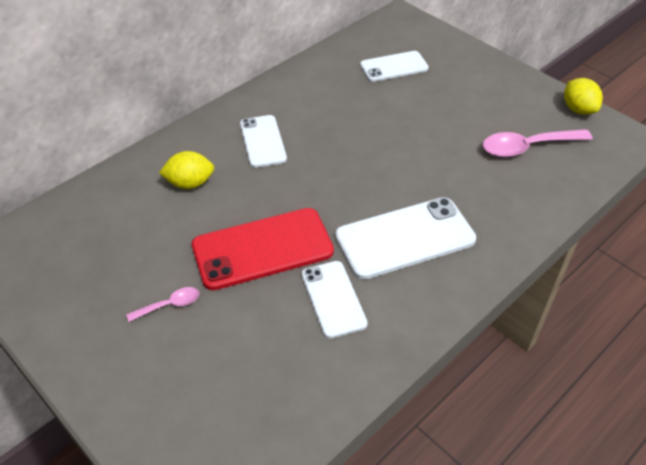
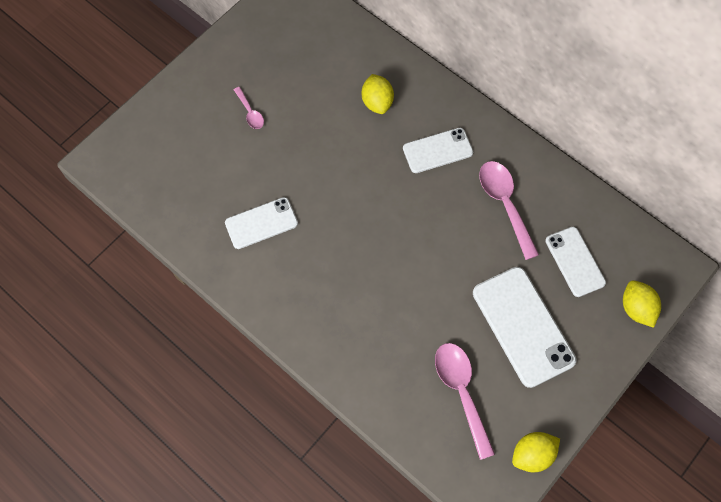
camera: 85 degrees right, 20 degrees up
(262, 249) = (309, 167): red phone -> none
(331, 102) = (504, 204): none -> pink spoon
(405, 238) = (328, 275): white phone -> white phone (523, 326)
(438, 40) = (636, 308): none -> yellow lemon

